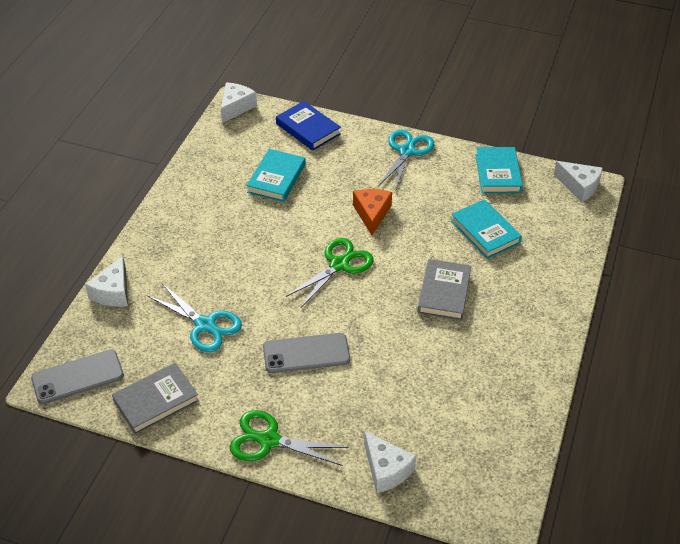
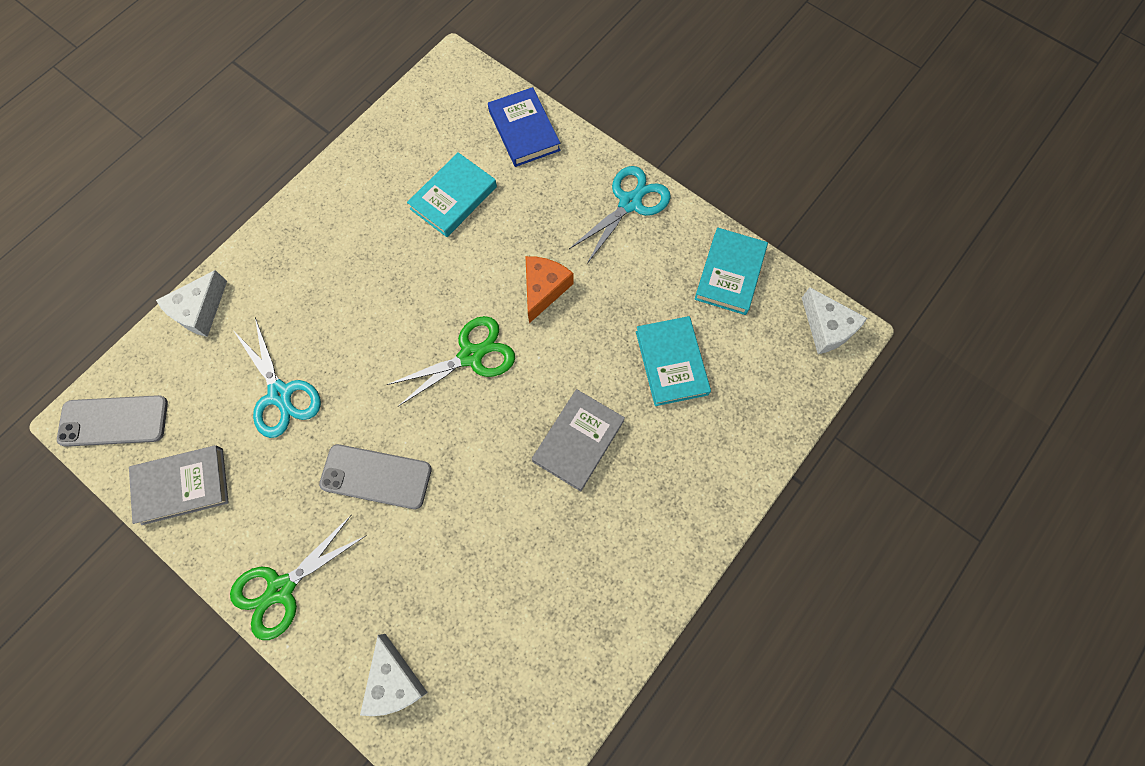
camera: 20 degrees right, 25 degrees up
(236, 107) = (452, 71): white cheese -> none
(269, 440) = (281, 588): green scissors -> green scissors turned 75 degrees counterclockwise

